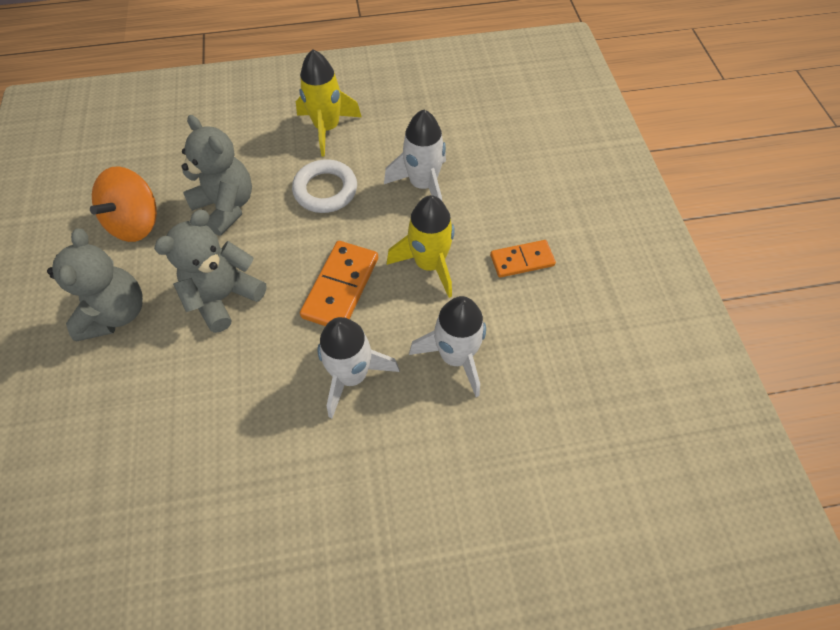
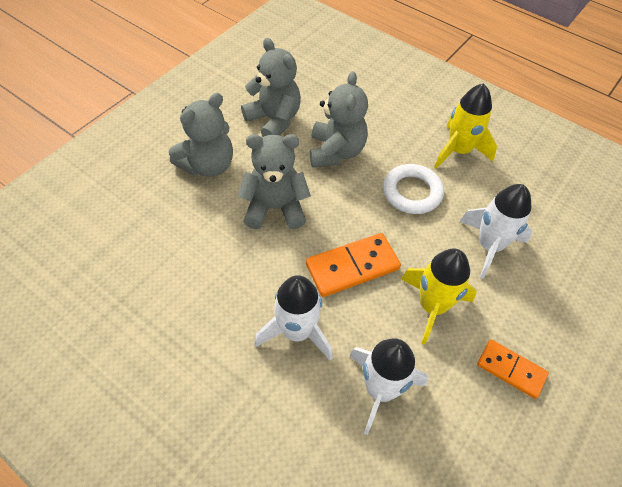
camera: 45 degrees right, 5 degrees down
(136, 222) = (274, 120): orange spinning top -> grey teddy bear

